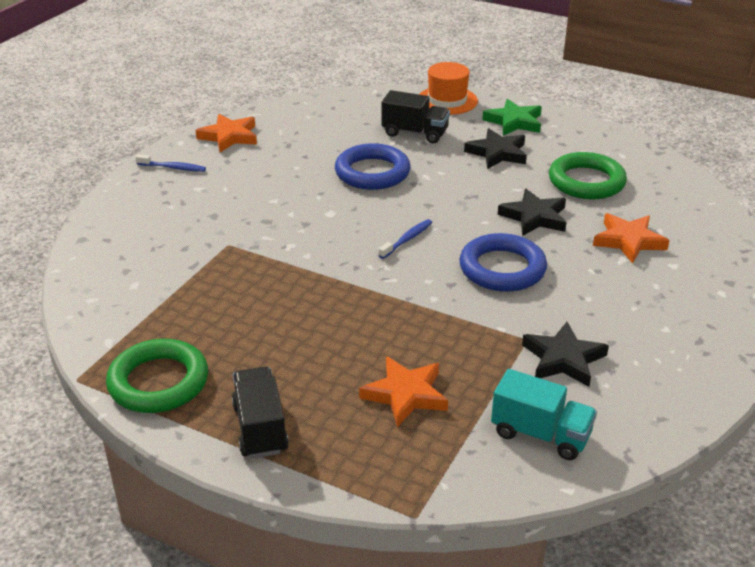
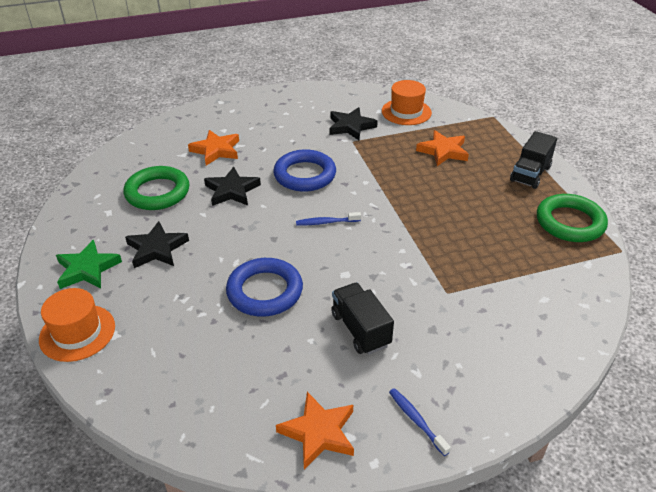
camera: 135 degrees left, 5 degrees up
(415, 133) = (169, 311): black truck -> black truck (360, 329)
(540, 434) = (406, 112): turquoise truck -> orange hat

